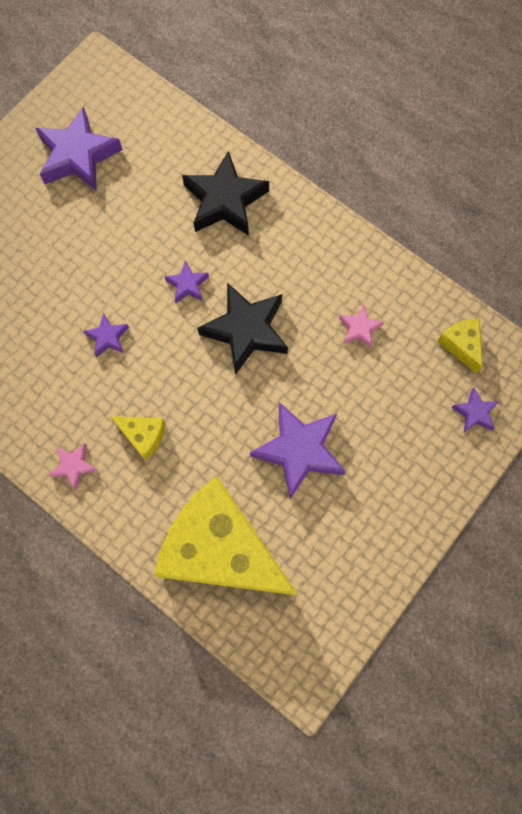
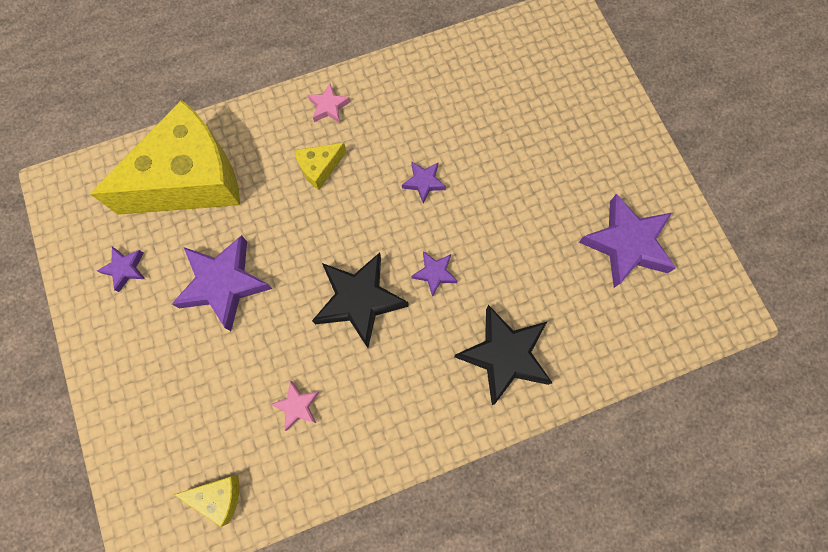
camera: 120 degrees right, 0 degrees up
(474, 413) = (149, 464): purple star -> purple star (125, 269)

